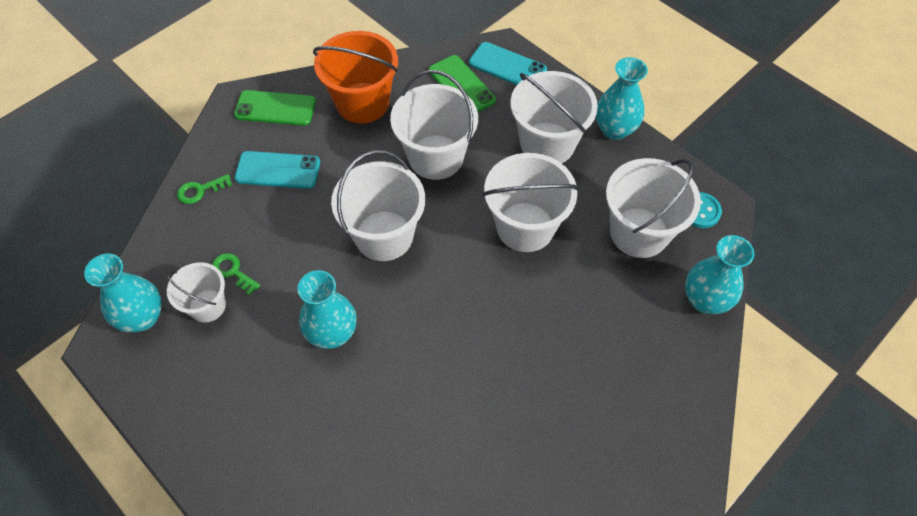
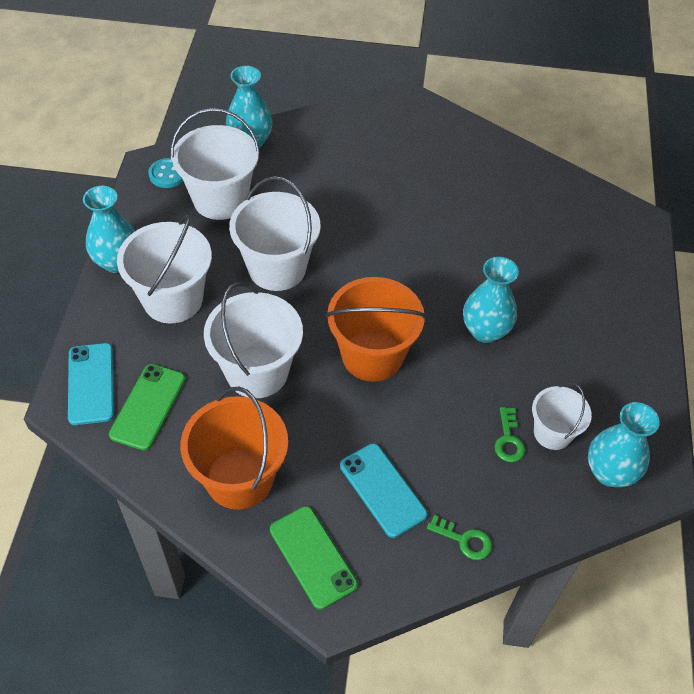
camera: 130 degrees left, 5 degrees down
(384, 236) = (372, 355): white bucket -> orange bucket

